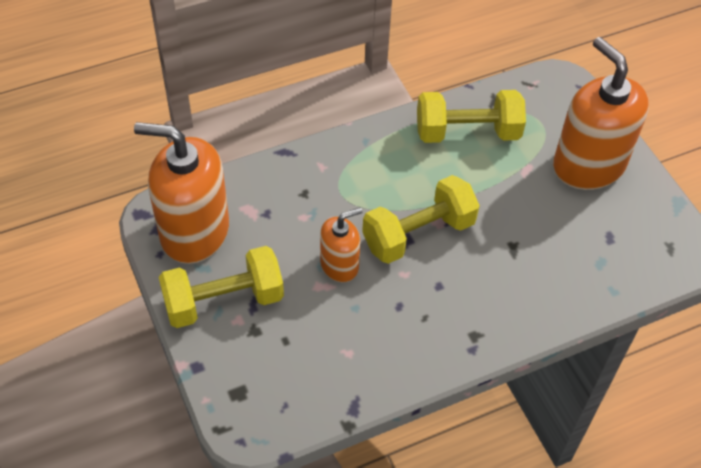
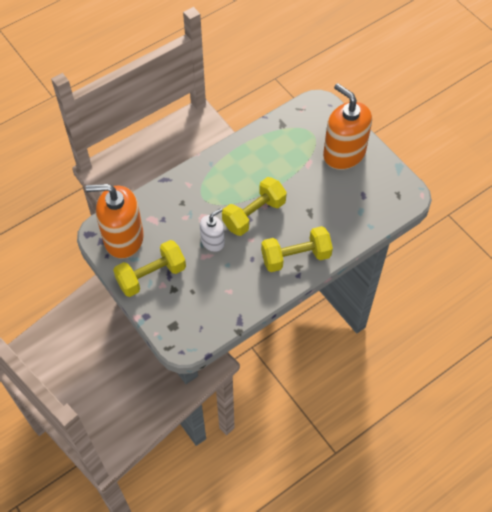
camera: 10 degrees left, 5 degrees up
(339, 265) = (212, 241): orange soap dispenser -> white soap dispenser
(467, 132) = (269, 147): yellow dumbbell -> yellow dumbbell (295, 257)

